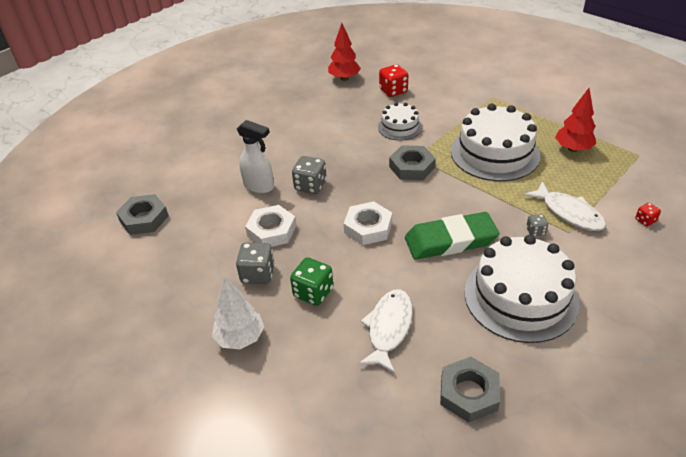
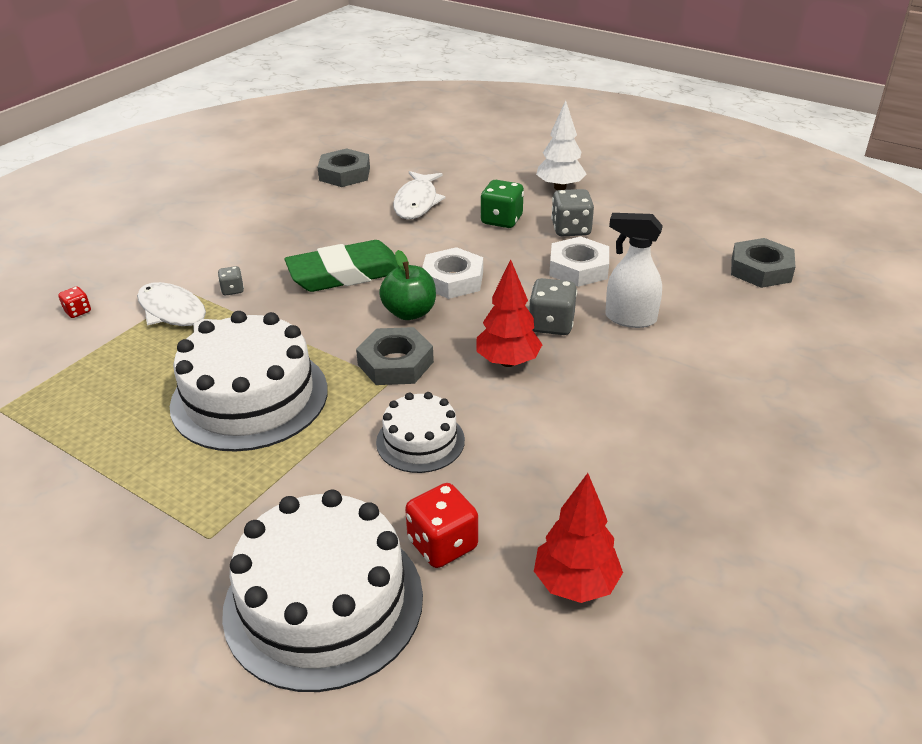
camera: 170 degrees right, 5 degrees down
(401, 201) = (409, 312): none -> green apple
(520, 297) = (277, 231): white cake -> white cake (323, 602)
(573, 149) = (107, 414): red tree -> red tree (507, 362)

